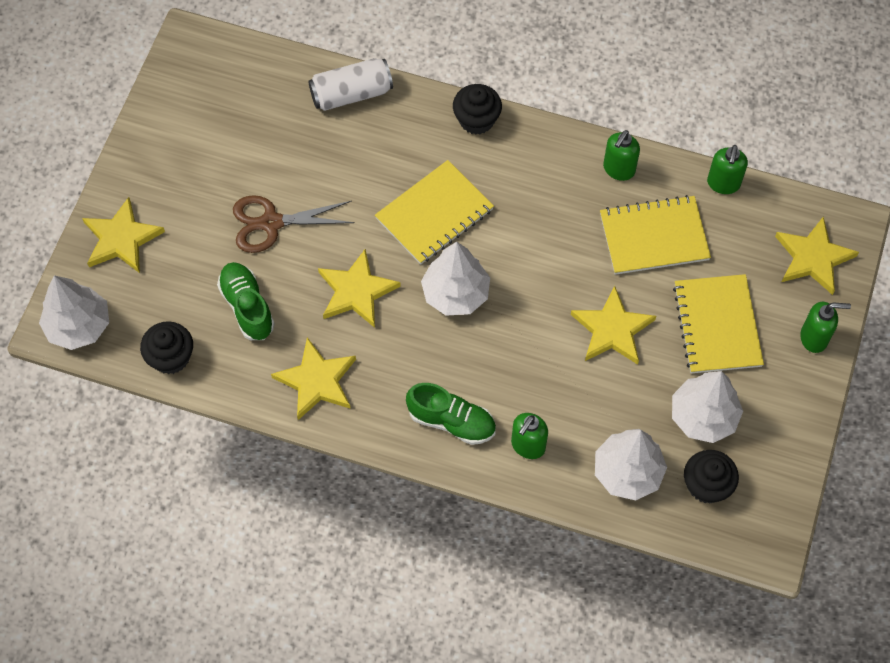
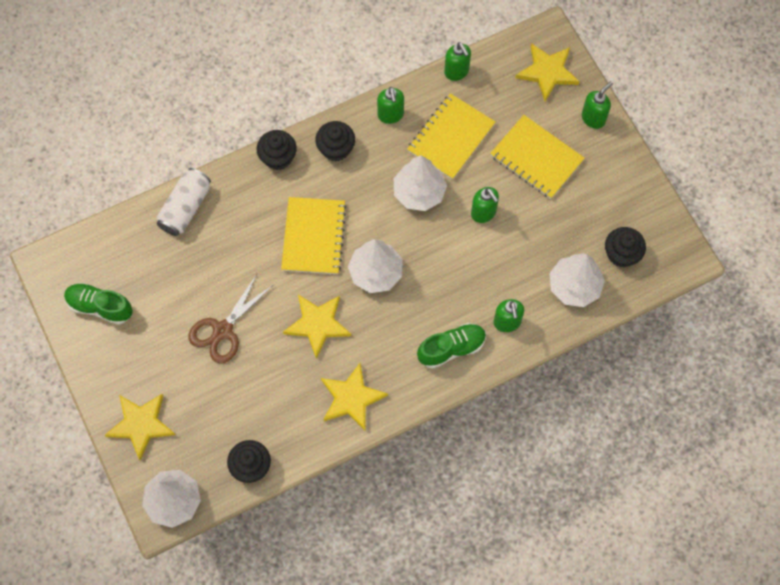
camera: 45 degrees left, 5 degrees up
(247, 307) = (263, 393): green shoe -> green shoe (100, 307)
(536, 156) = (336, 148): none -> black cupcake
(612, 330) = (483, 213): yellow star -> green soap dispenser
(703, 416) = (581, 217): white tree -> white tree (419, 192)

